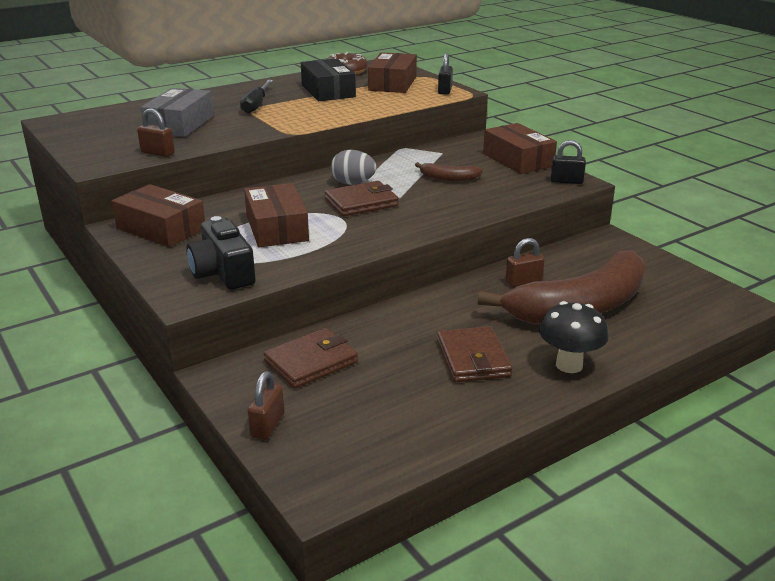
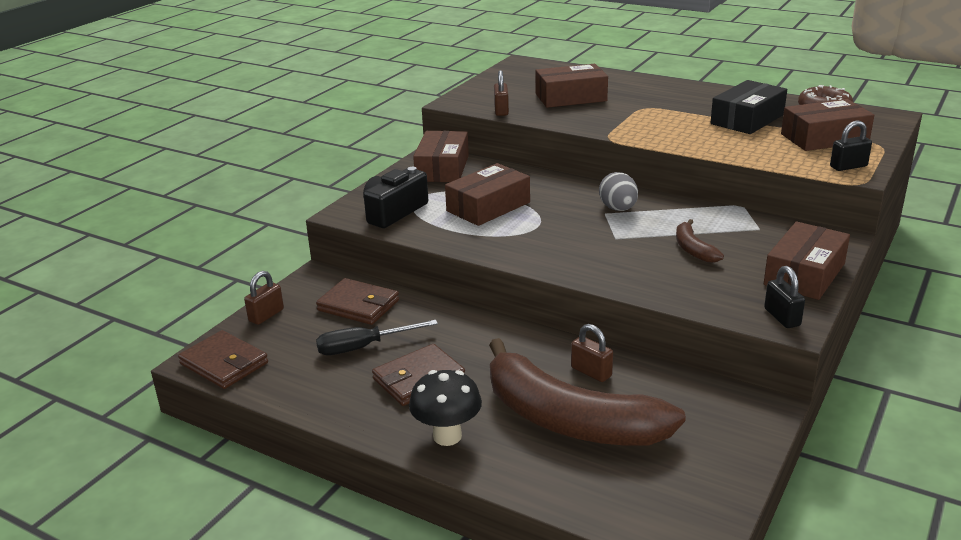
camera: 65 degrees right, 0 degrees up
(179, 124) = (570, 97): grey box -> brown box
(256, 105) = (659, 106): black screwdriver -> black screwdriver (363, 347)
(267, 425) = (266, 315): brown padlock -> brown padlock turned 45 degrees counterclockwise
(361, 202) = (580, 224): brown wallet -> brown wallet (224, 363)

